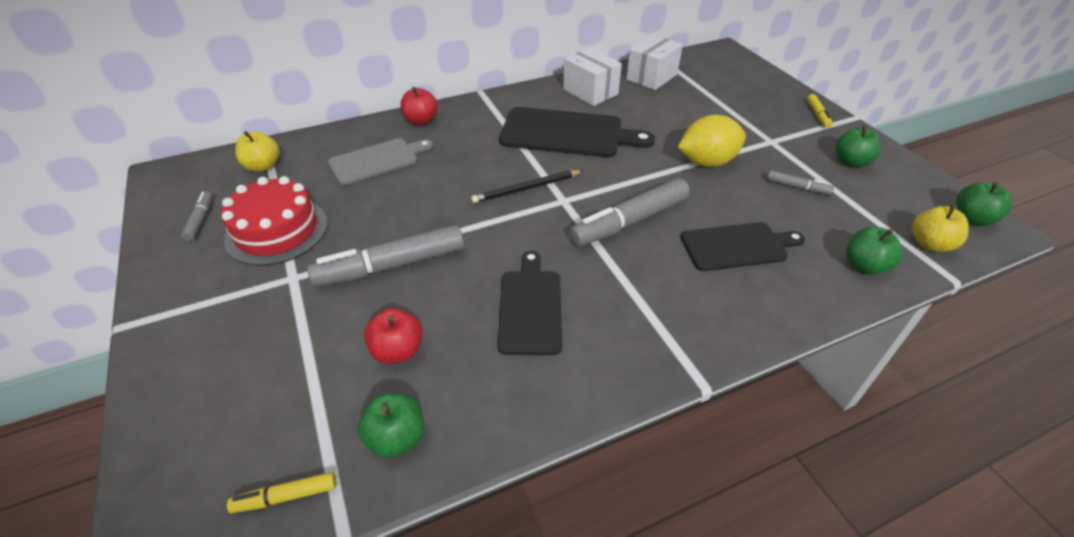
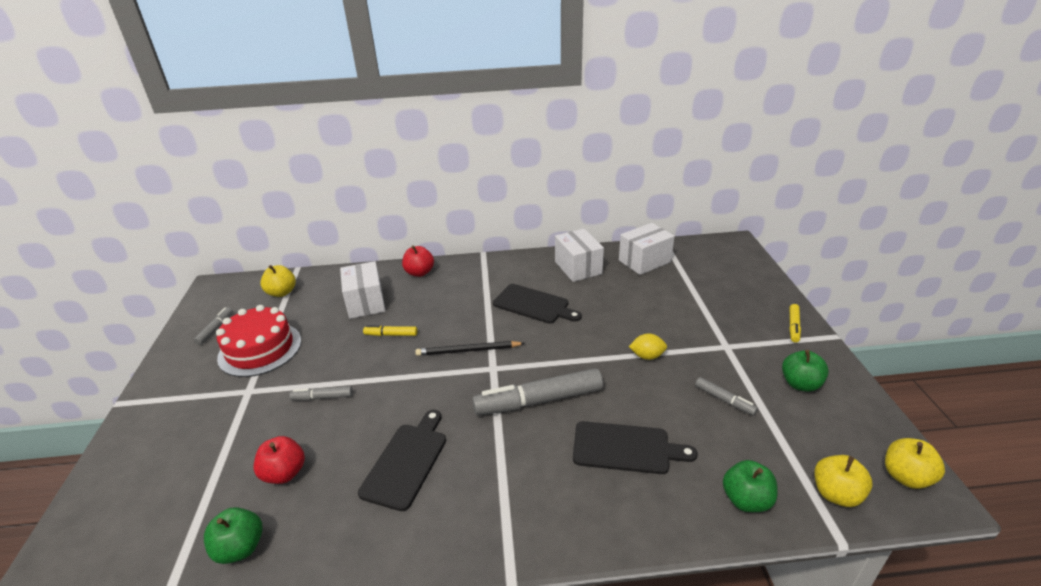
camera: 20 degrees right, 10 degrees down
(286, 496) = (140, 571): yellow marker -> yellow marker (391, 334)
(377, 160) = (365, 302): grey cutting board -> white box
(391, 265) = (322, 397): grey marker -> grey marker, size x0.48
(567, 133) = (534, 304): black cutting board -> black cutting board, size x0.65
(707, 162) = (647, 356): yellow lemon -> yellow lemon, size x0.53
(972, 219) = (906, 476): green apple -> yellow apple

